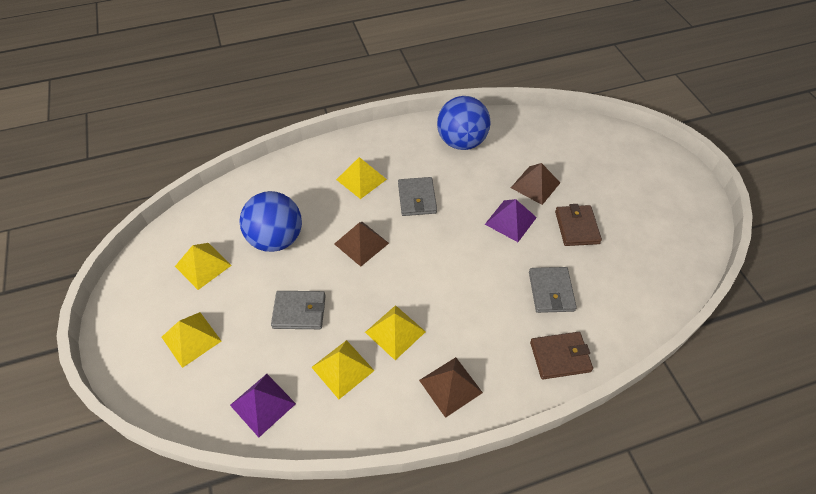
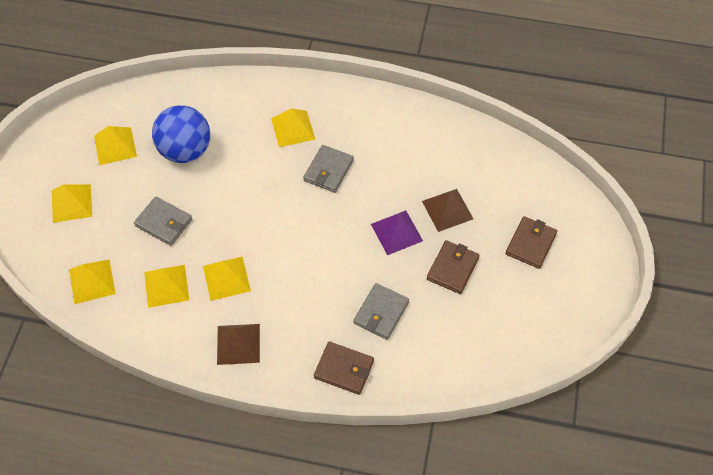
camera: 30 degrees right, 5 degrees up
(262, 404) = (92, 281): purple pyramid -> yellow pyramid
(361, 243) = (252, 189): brown pyramid -> none
(461, 142) = (411, 134): blue ball -> none
(617, 181) = (530, 244): none -> brown wallet

